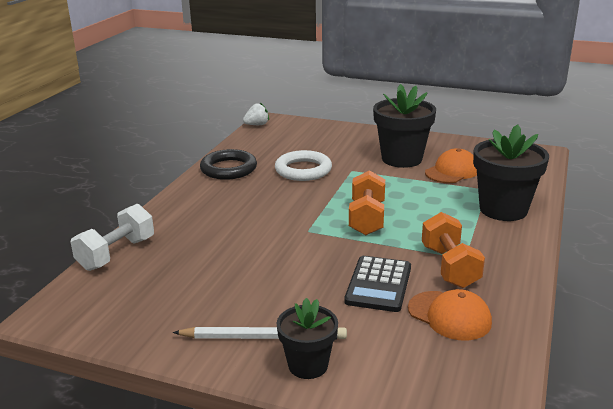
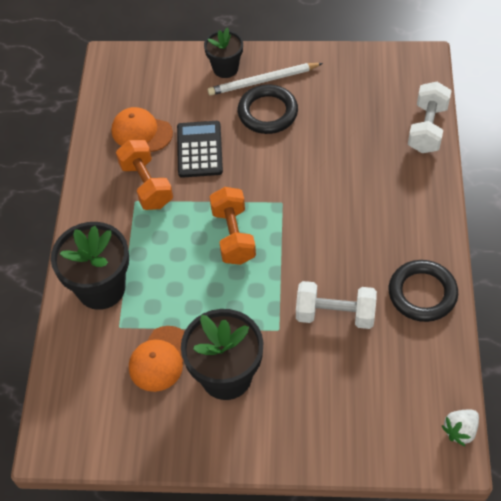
camera: 165 degrees right, 30 degrees up
(278, 302) = (267, 112): none -> black ring
(303, 170) = (335, 314): white ring -> white dumbbell

